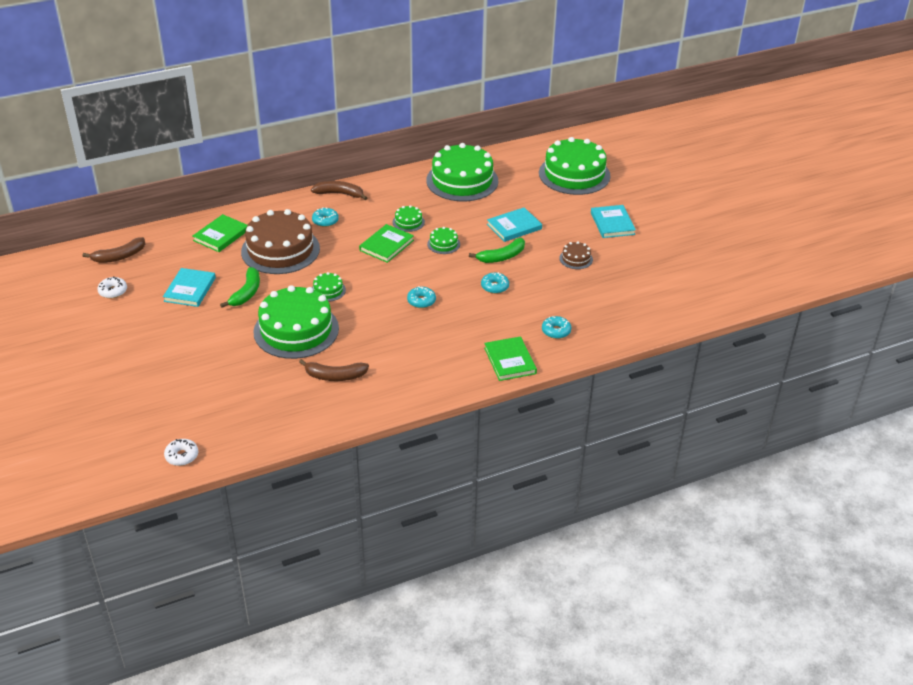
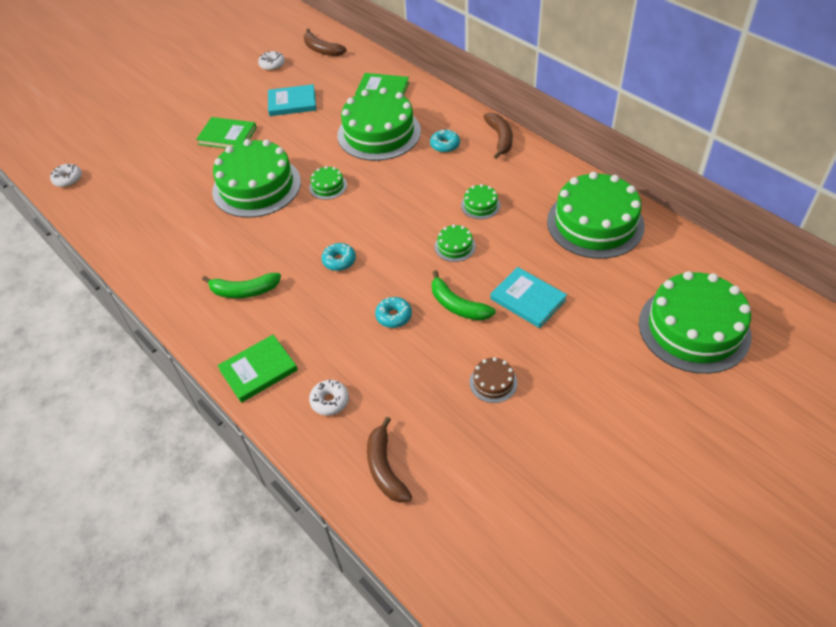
camera: 75 degrees right, 10 degrees up
(246, 293) = (301, 136): green banana -> green banana (244, 291)
(280, 250) = (379, 133): brown cake -> green cake
(335, 376) = (194, 235): brown banana -> brown banana (385, 468)
(386, 245) = (427, 202): green book -> green book (227, 136)
(556, 331) = (330, 401): turquoise donut -> white donut
(612, 223) = (601, 404): turquoise book -> none

